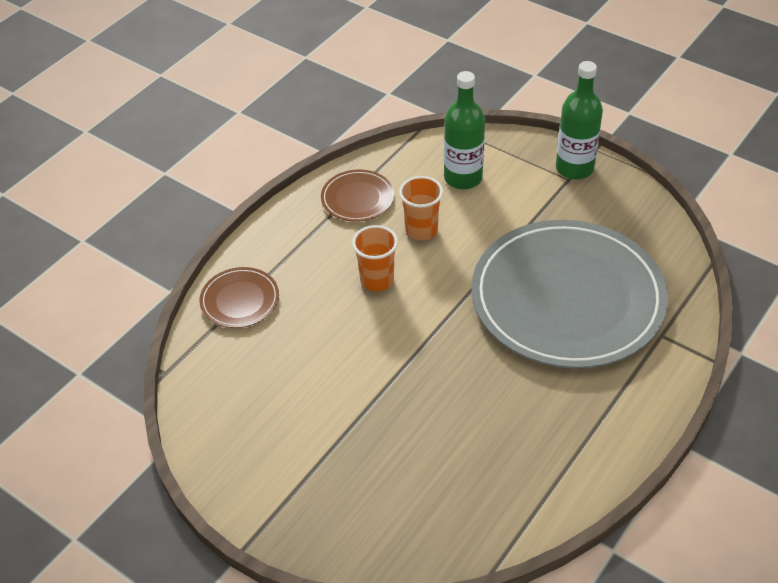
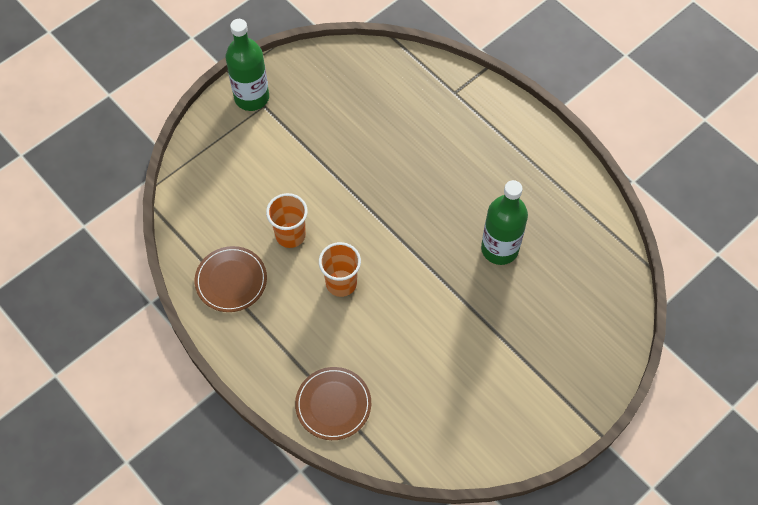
camera: 80 degrees left, 15 degrees up
(463, 178) = (234, 187): green bottle -> green bottle (499, 249)
(567, 298) = (400, 144): grey plate -> none

